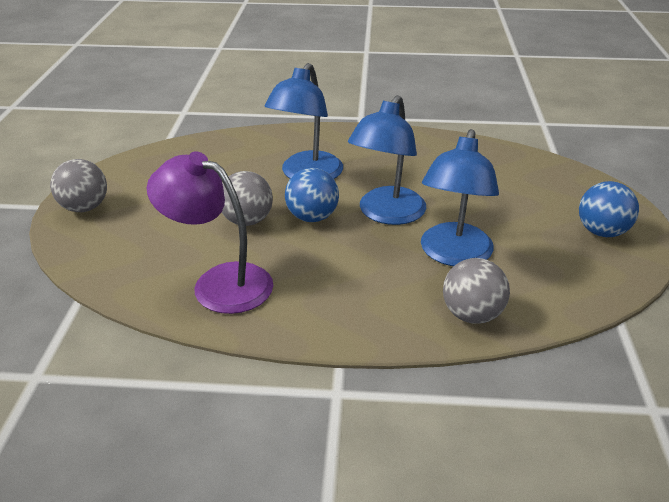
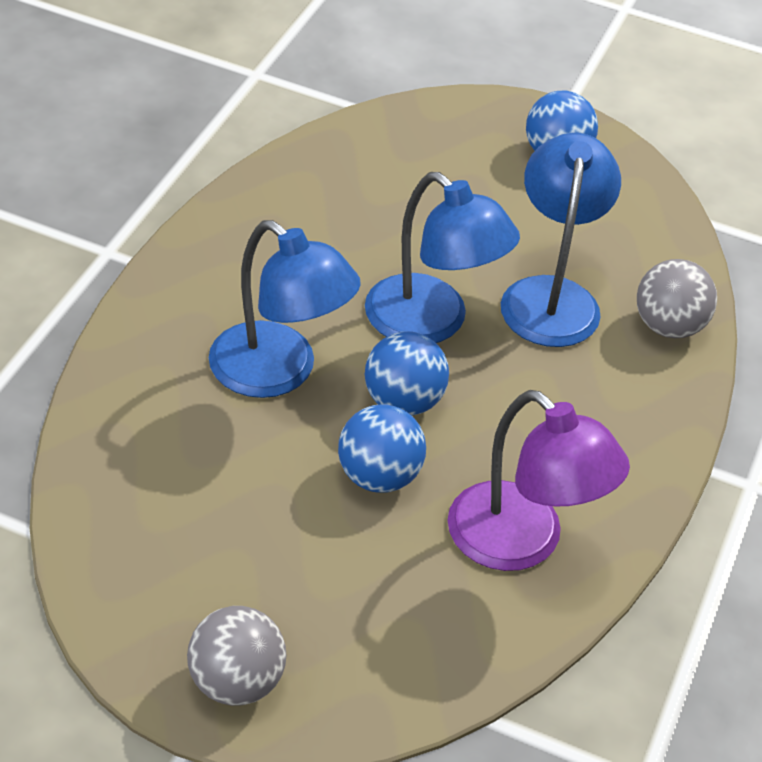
camera: 75 degrees left, 10 degrees up
(219, 283) = (522, 542): purple lamp -> purple lamp turned 90 degrees counterclockwise
(247, 221) = (378, 476): grey ball -> blue ball
(453, 255) = (551, 296): blue lamp -> blue lamp turned 120 degrees counterclockwise

